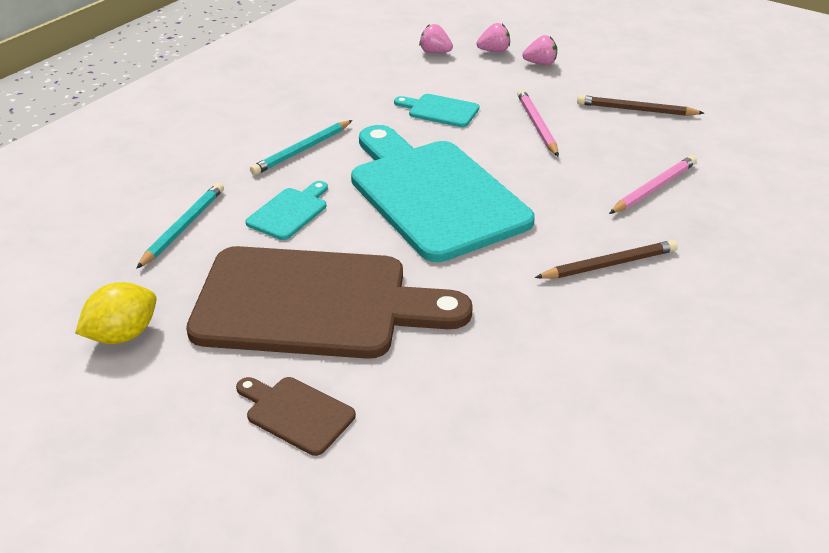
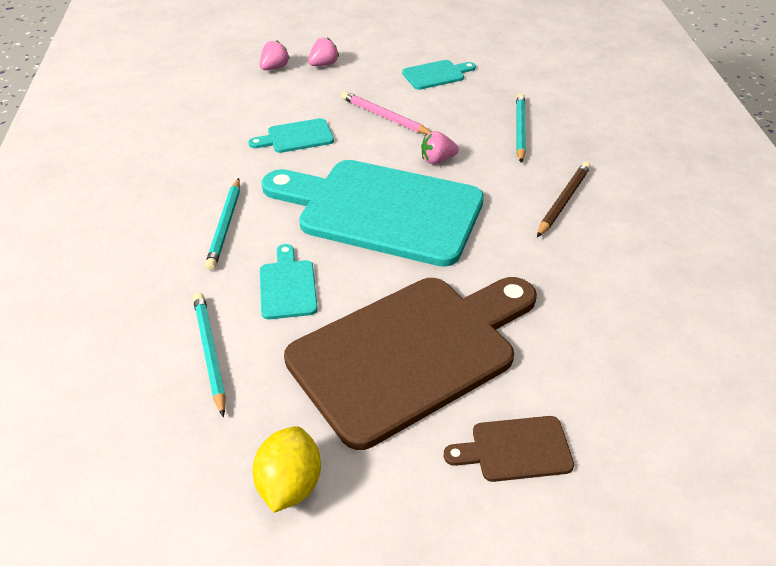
camera: 40 degrees left, 5 degrees up
(435, 52) = (227, 87): pink strawberry -> pink strawberry (437, 160)
(636, 110) = (436, 75): brown pencil -> turquoise cutting board
(654, 188) = (520, 130): pink pencil -> turquoise pencil

